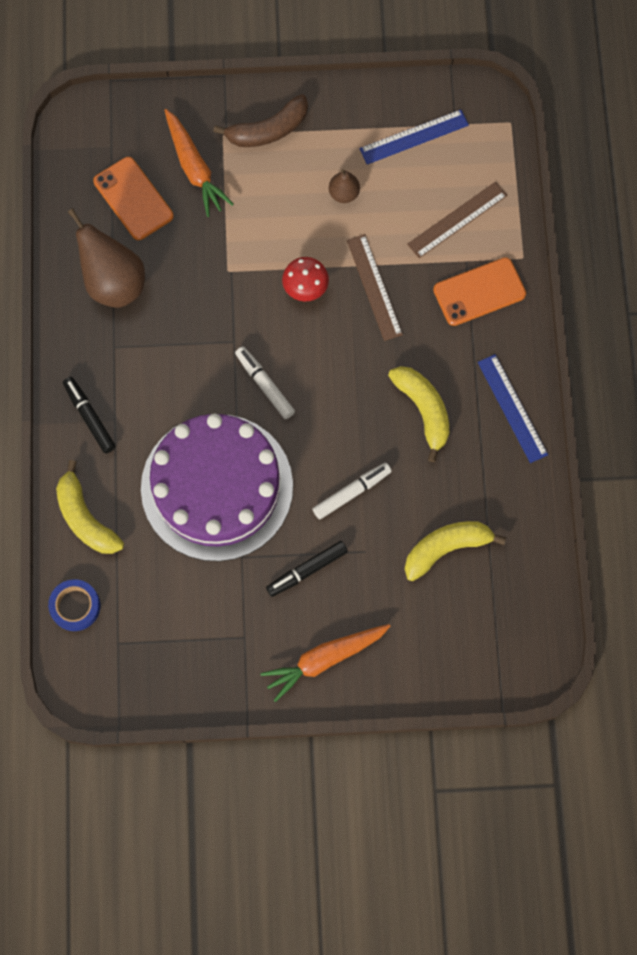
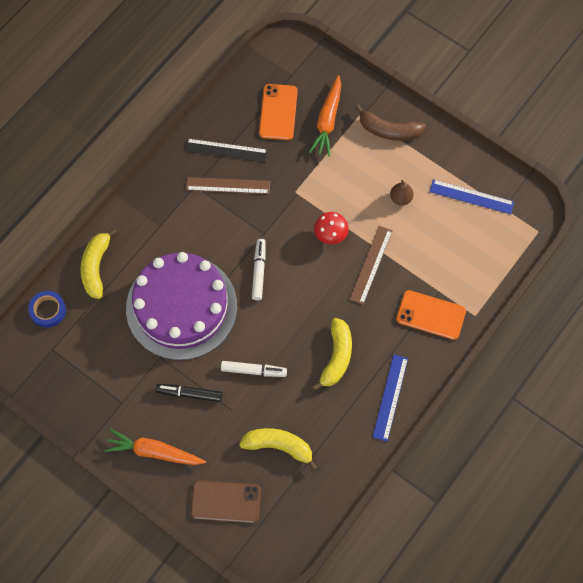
camera: 40 degrees right, 5 degrees down
(90, 417) = (147, 214): black marker -> none
(114, 283) = (226, 150): brown pear -> black ruler
(443, 648) = (226, 502): none -> brown phone
(457, 219) = (455, 263): brown ruler -> brown ruler (228, 185)

